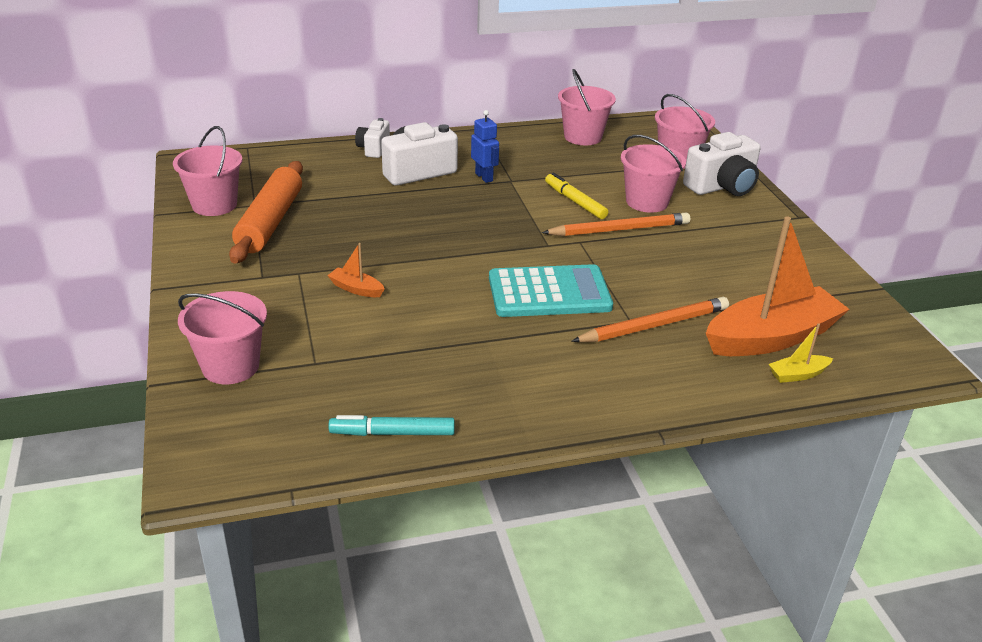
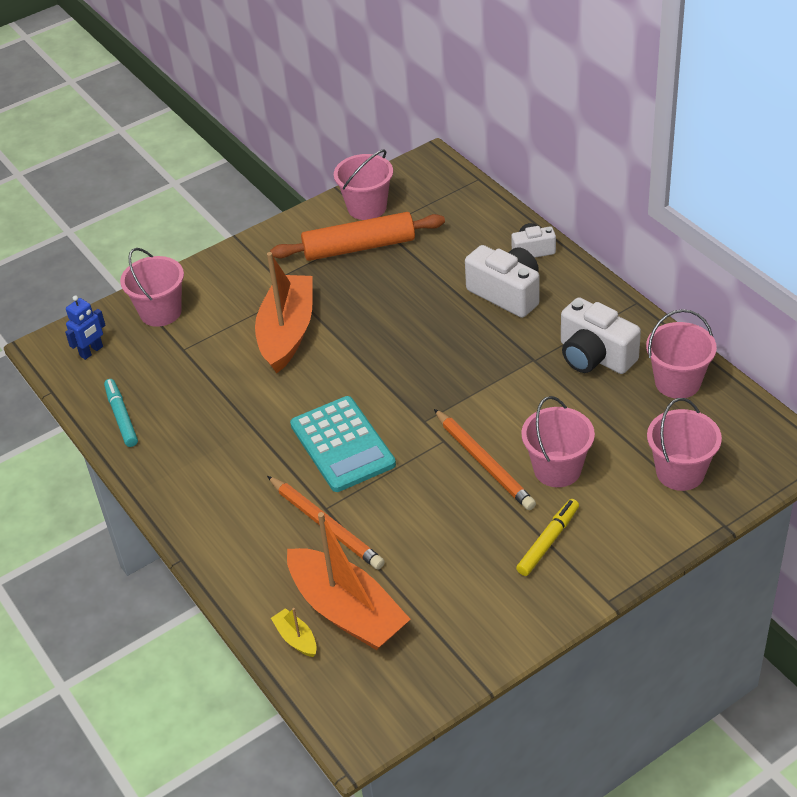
camera: 75 degrees right, 10 degrees up
(356, 289) = (287, 332): orange boat -> orange boat, size x2.42
(484, 177) = (527, 340): blue robot -> blue robot (91, 351)
(575, 201) = (521, 416): yellow marker -> yellow marker (548, 541)
(722, 186) = (637, 523): white camera -> white camera (594, 356)

